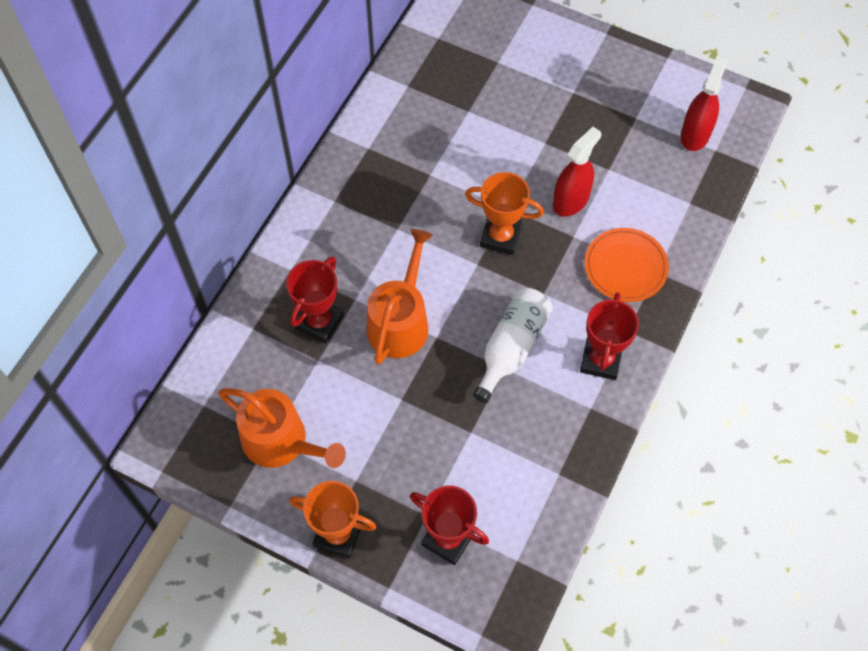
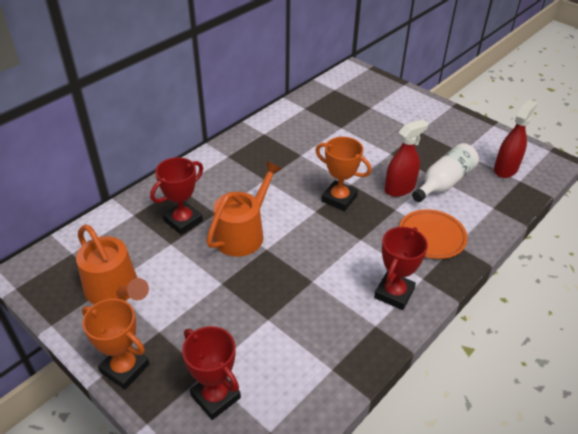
camera: 15 degrees right, 20 degrees down
(511, 347) = (323, 268): white bottle -> white bottle (444, 182)

